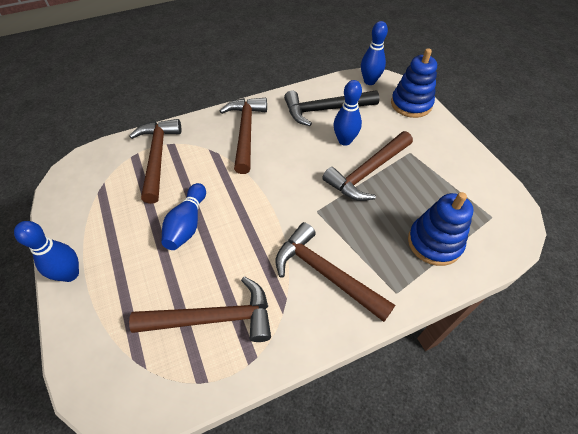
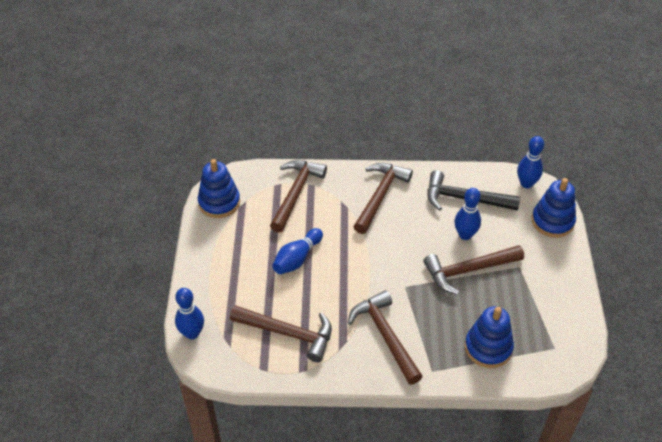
camera: 25 degrees right, 5 degrees down
(70, 274) = (200, 264): blue bowling pin -> blue bowling pin (192, 333)
(72, 194) = (219, 202): none -> blue stacking toy

